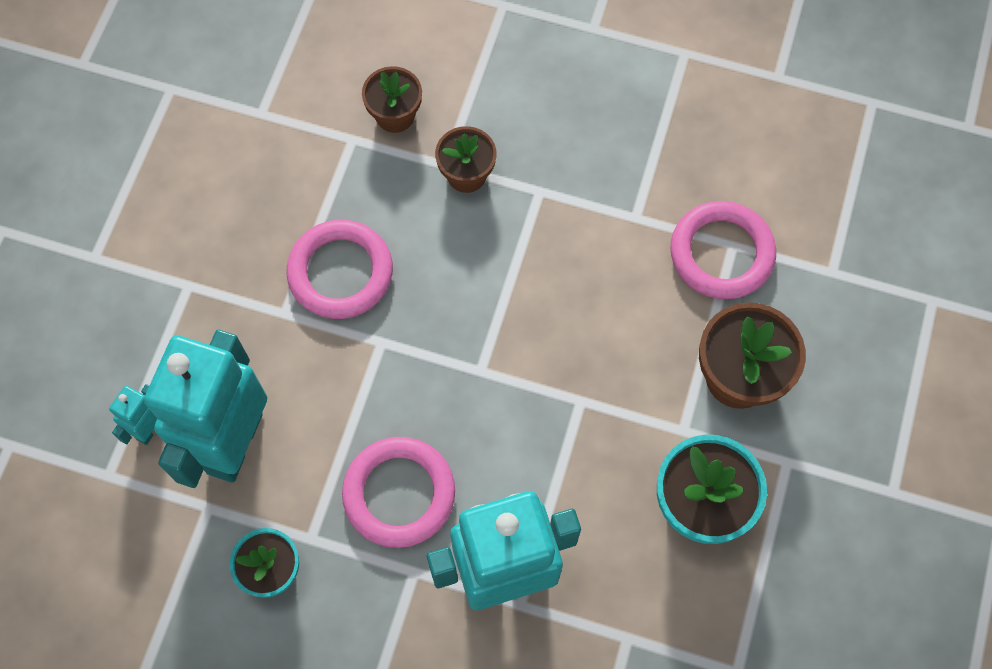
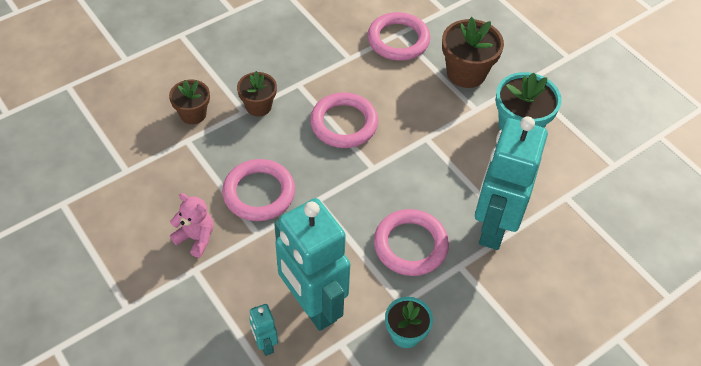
camera: 55 degrees left, 15 degrees down
(229, 255) = (196, 238): none -> pink teddy bear
(522, 289) = (344, 123): none -> pink ring

